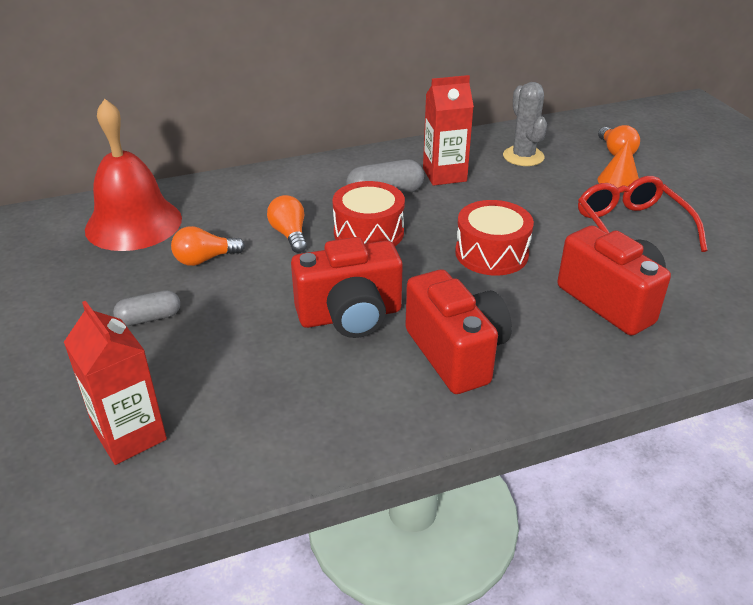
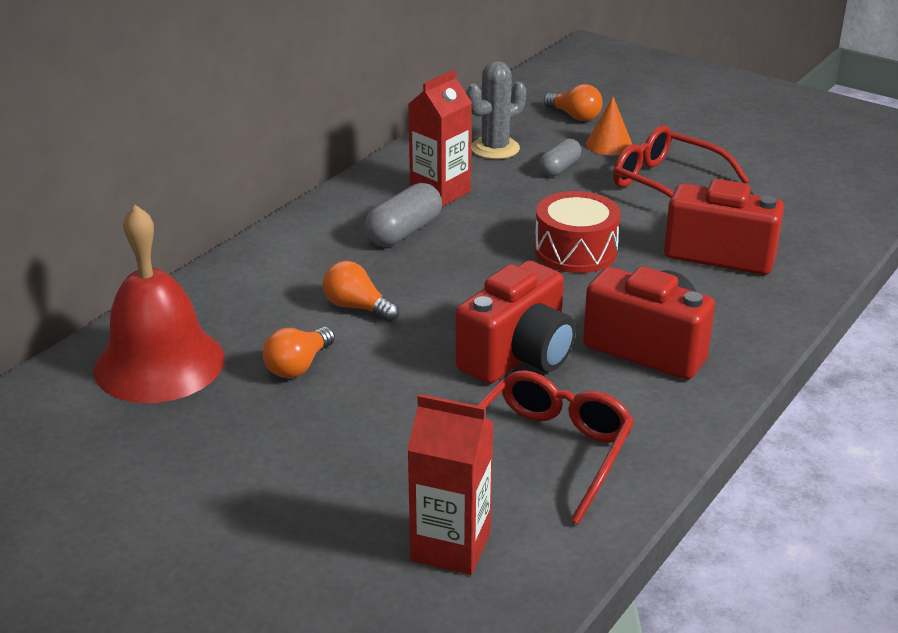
camera: 35 degrees left, 5 degrees down
(149, 318) = (319, 444): grey capsule -> grey capsule (559, 168)
(279, 399) = (547, 453): none -> red glasses
(368, 232) = (436, 275): red drum -> none
(523, 156) = (495, 148): grey cactus -> grey cactus turned 75 degrees counterclockwise

